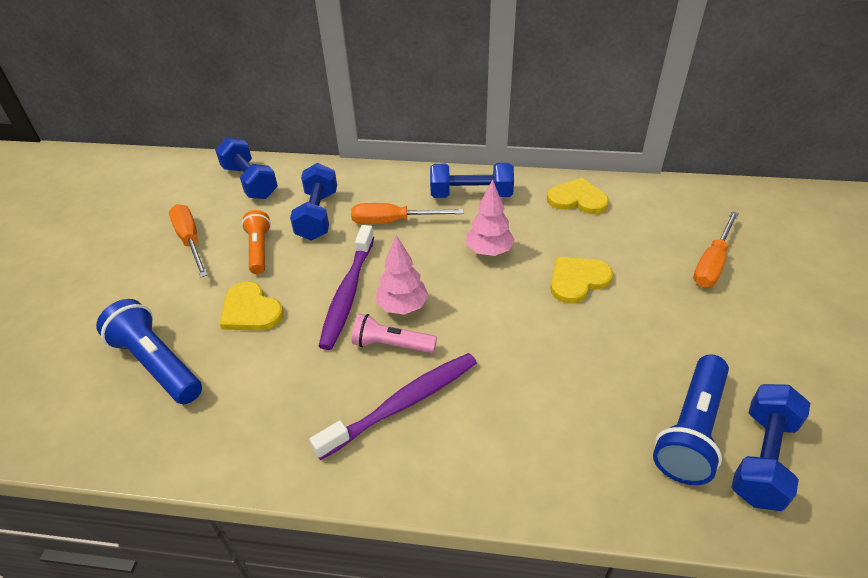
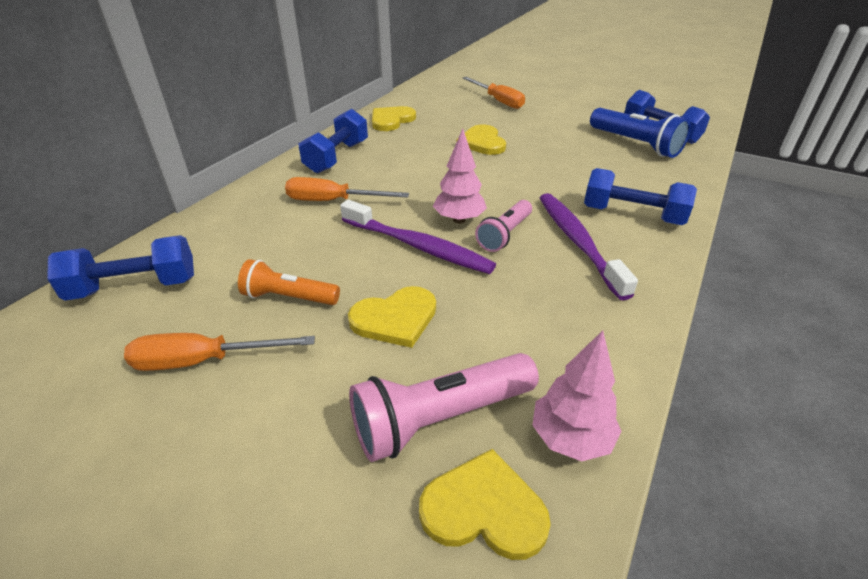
camera: 70 degrees left, 5 degrees down
(89, 404) = (484, 509): none -> yellow heart
(157, 364) = (441, 418): blue flashlight -> pink flashlight
(317, 215) = (270, 244): blue dumbbell -> blue dumbbell (632, 215)
(393, 221) = (333, 201): orange screwdriver -> orange screwdriver turned 75 degrees clockwise
(489, 251) = (420, 166): pink tree -> pink tree (570, 438)

